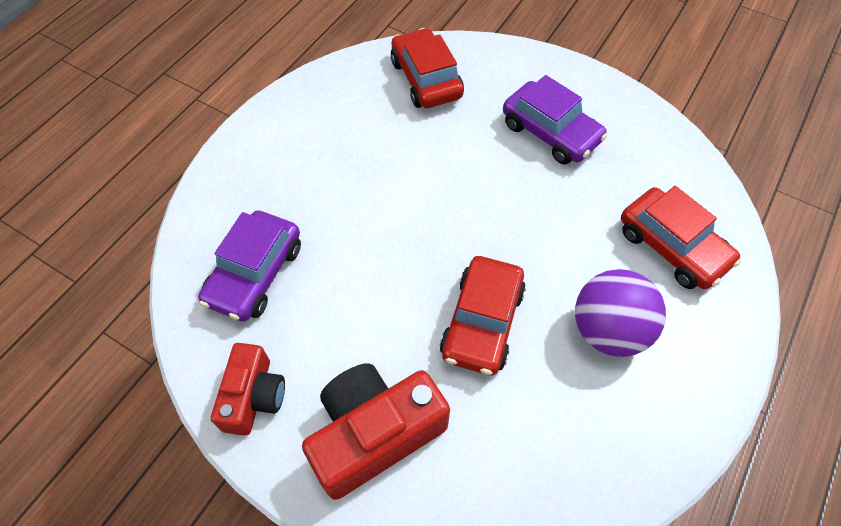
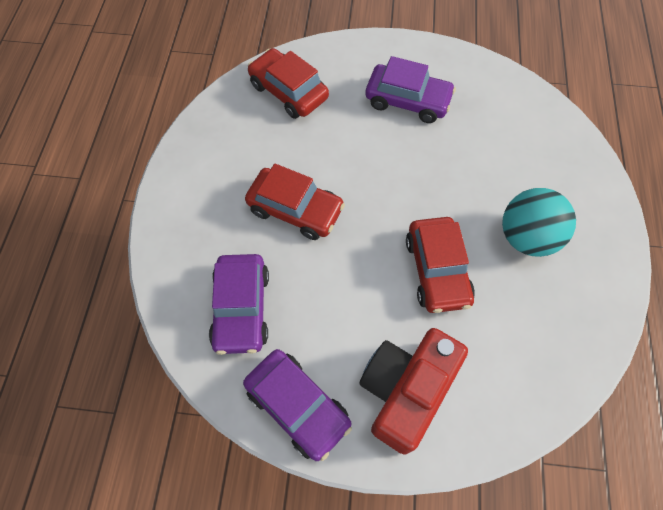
camera: 25 degrees left, 5 degrees up
(253, 396) = (298, 406): red camera -> purple car
(608, 330) = (526, 237): purple ball -> turquoise ball
(672, 247) = (537, 157): red car -> red car (295, 210)

